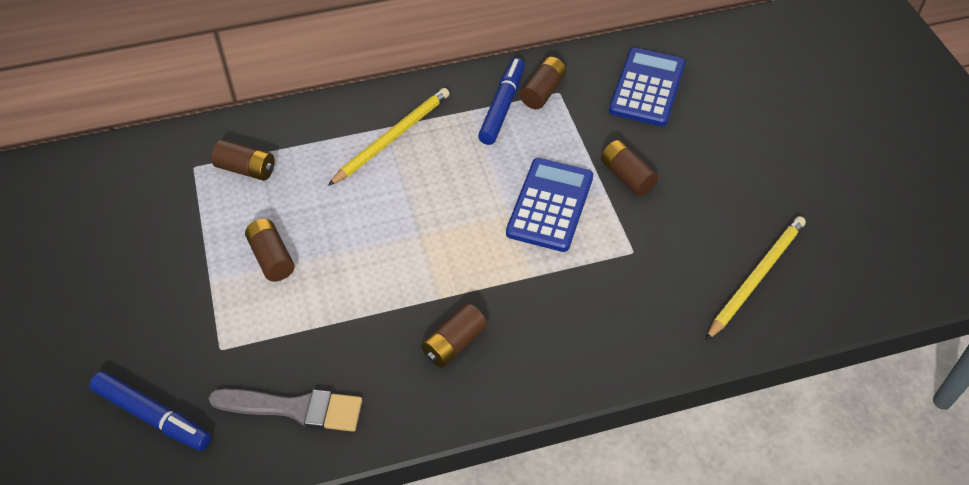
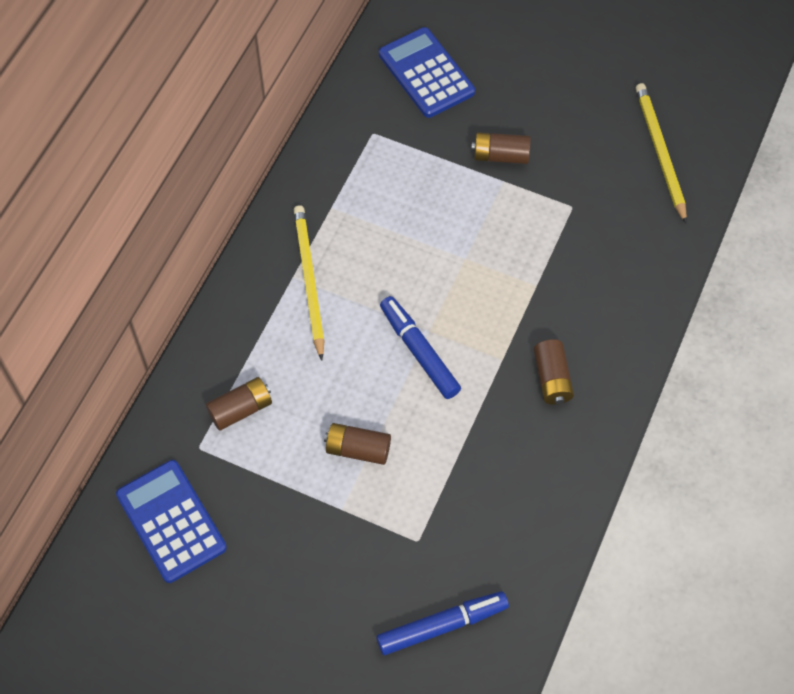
camera: 50 degrees left, 10 degrees up
(294, 409) = (519, 522): grey brush -> none
(502, 107) = (351, 182): blue marker -> blue marker (419, 351)
(542, 92) = (361, 143): brown battery -> none
(550, 205) = (481, 225): blue calculator -> blue calculator (171, 521)

